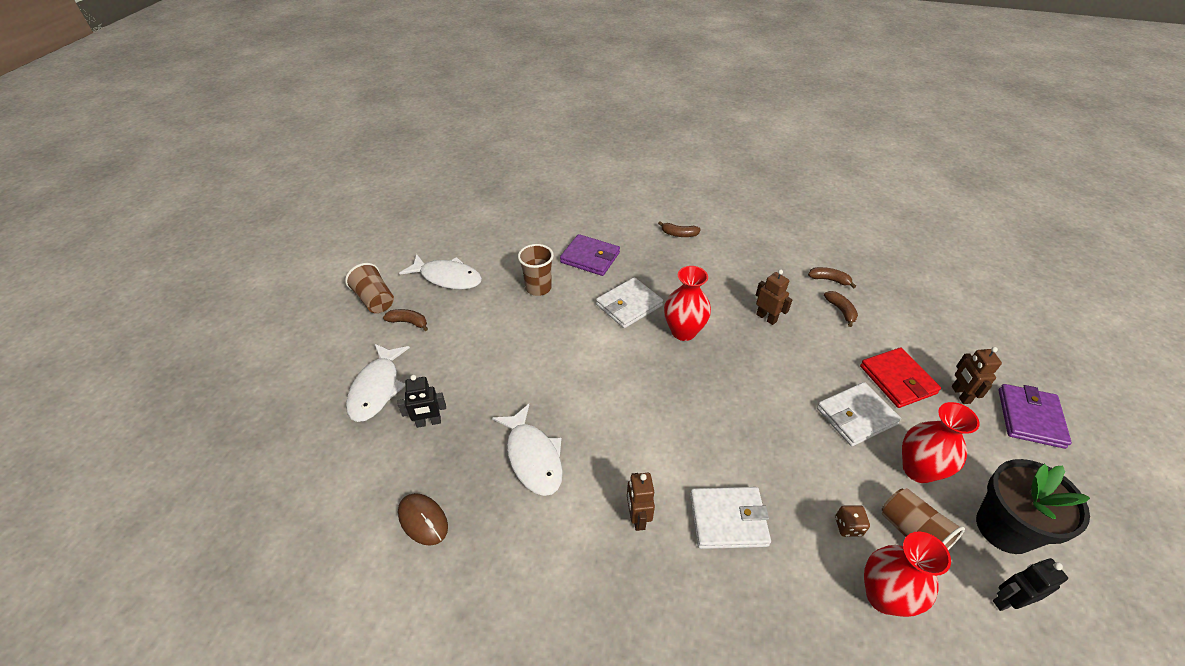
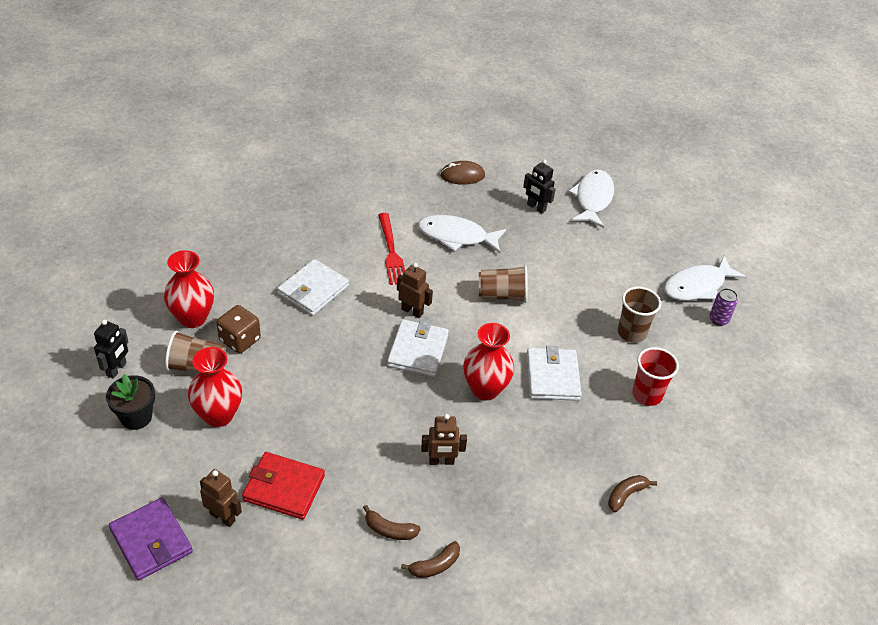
camera: 125 degrees right, 0 degrees up
(375, 300) = (701, 235): brown cup -> brown cup (502, 295)
(377, 388) = (592, 199): white fish -> white fish turned 60 degrees clockwise
(408, 322) = (654, 240): brown banana -> none
(428, 422) = (536, 207): black robot -> black robot turned 75 degrees counterclockwise
(476, 255) = (718, 319): none -> purple can
(590, 257) = (647, 395): purple wallet -> red cup
(609, 494) = (391, 252): none -> red fork
(637, 517) = (362, 254): brown robot -> brown robot (412, 311)
(848, 526) = (240, 340): brown dice -> brown dice, size x1.62
(856, 416) = (291, 424): white wallet -> white wallet (417, 350)
(1004, 528) = (136, 417): black flower pot -> black flower pot, size x0.65

